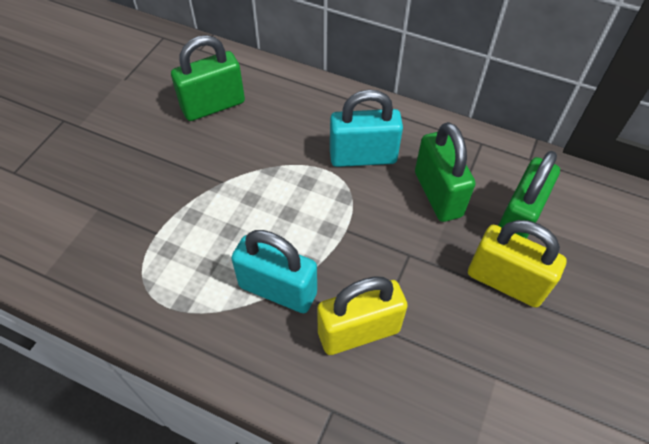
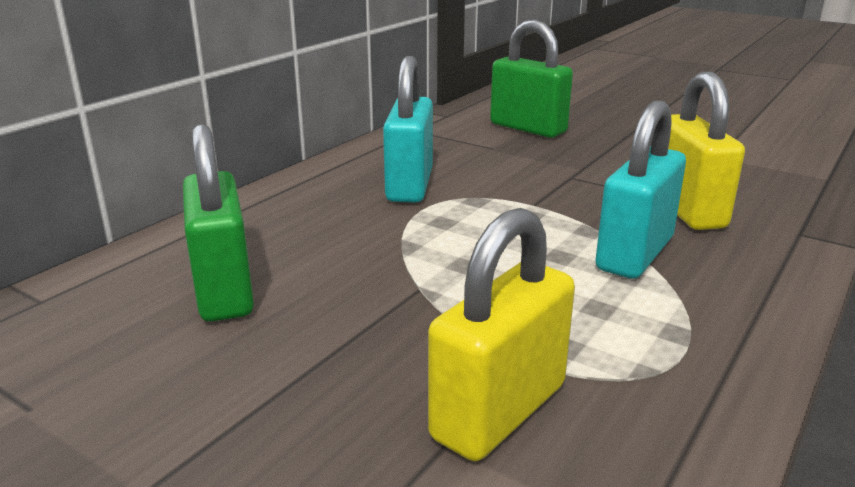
camera: 80 degrees left, 30 degrees down
(438, 194) = (484, 155): green padlock -> none
(505, 282) = (605, 141): yellow padlock -> yellow padlock (499, 412)

